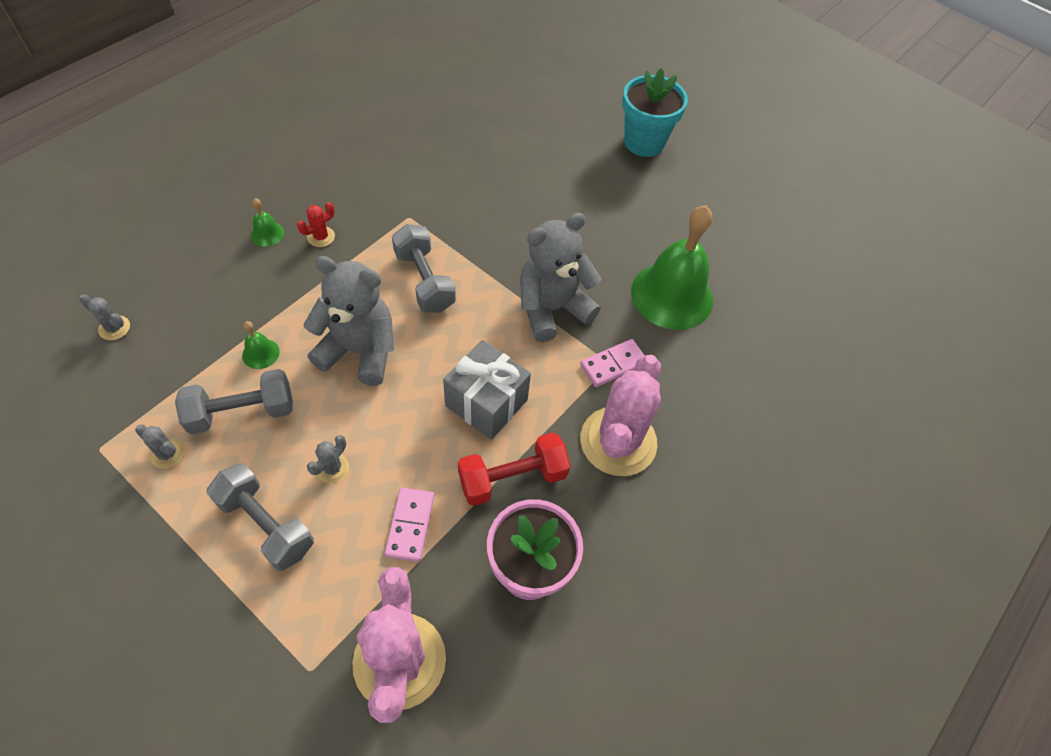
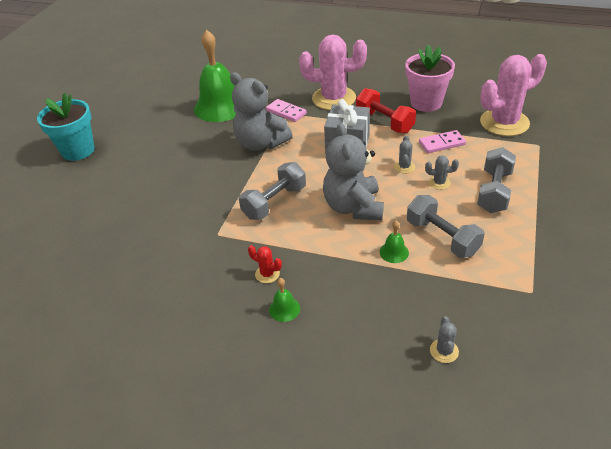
camera: 105 degrees left, 15 degrees down
(167, 453) = (500, 256): grey cactus -> grey cactus (404, 167)

